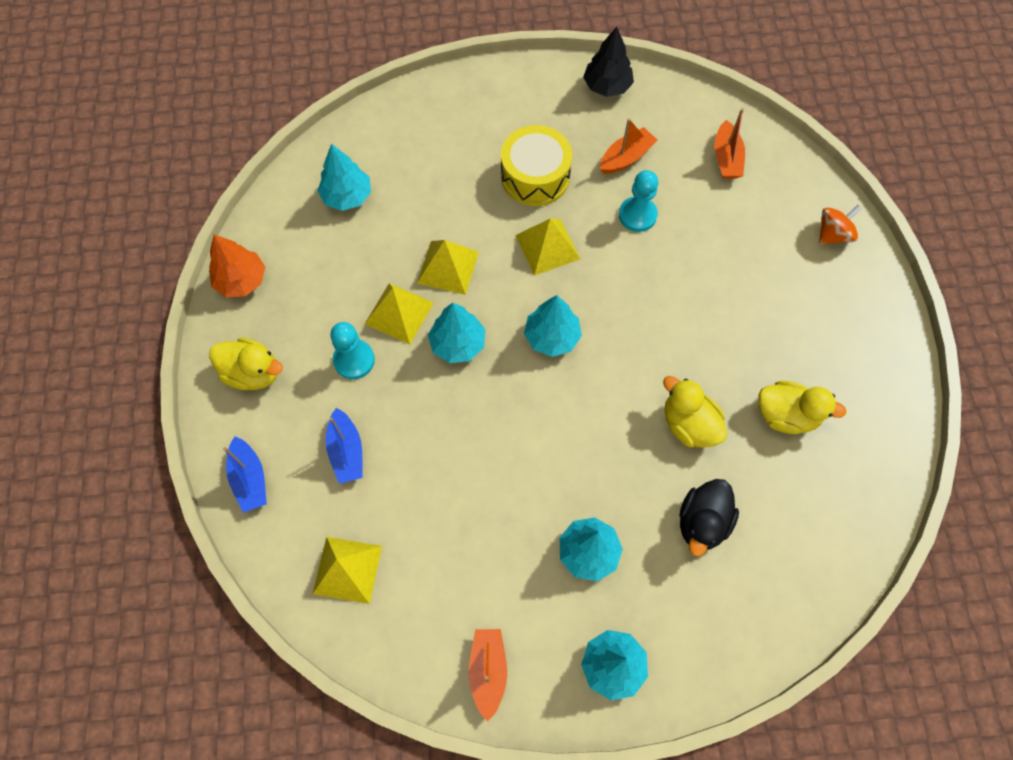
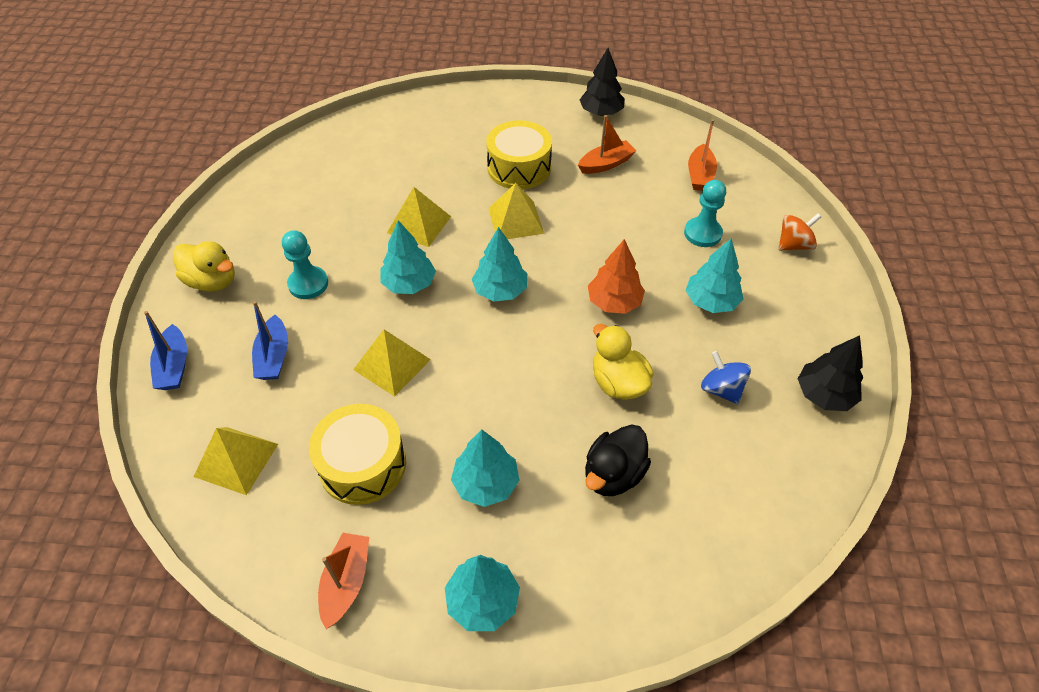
camera: 10 degrees right, 15 degrees down
(241, 280) = (231, 211): orange tree -> orange tree (614, 302)
(347, 196) = (347, 162): turquoise tree -> turquoise tree (711, 301)
(399, 313) = (362, 253): yellow pyramid -> yellow pyramid (392, 364)
(469, 553) = (362, 464): none -> yellow drum
(637, 215) = (606, 207): turquoise pawn -> turquoise pawn (702, 233)
(786, 415) = (721, 389): yellow duck -> blue spinning top
(881, 405) = (824, 395): none -> black tree

